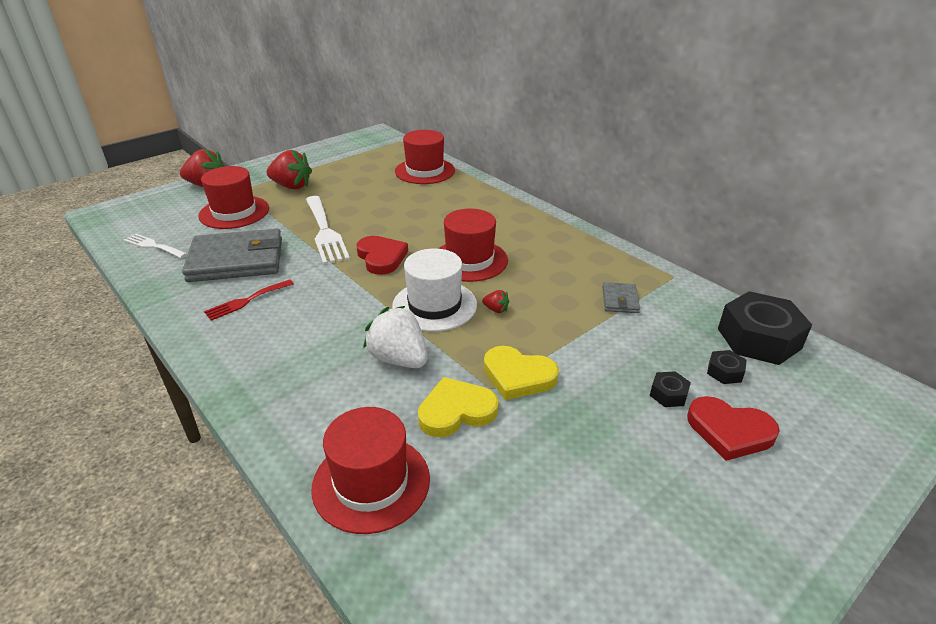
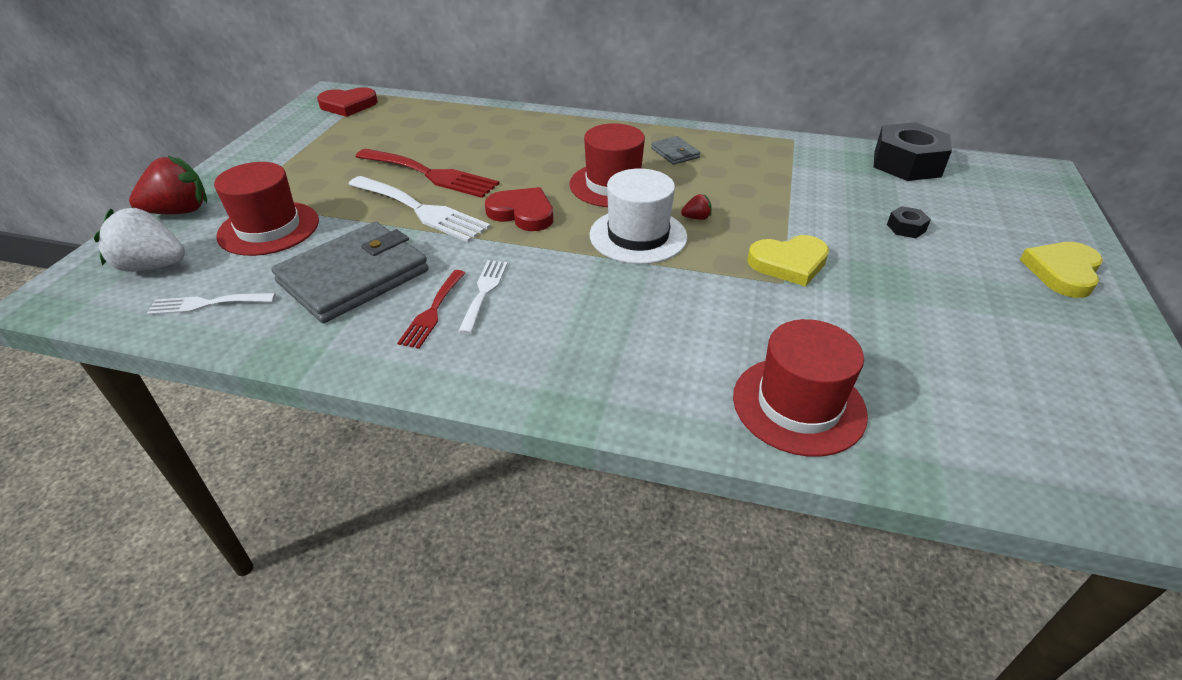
camera: 35 degrees left, 5 degrees up
(289, 301) = (484, 292): none -> white fork
(291, 186) = (305, 177): red strawberry -> none
(362, 209) = (431, 174): none -> red fork
(399, 359) = (673, 295): white strawberry -> white strawberry (152, 266)
(425, 171) = (446, 116): red hat -> none
(456, 411) = (782, 313): yellow heart -> yellow heart (1062, 272)
(620, 300) = (781, 172): grey wallet -> grey wallet (675, 153)
(724, 372) = (918, 196): black nut -> none
(729, 431) = (973, 235): red heart -> red heart (348, 105)

